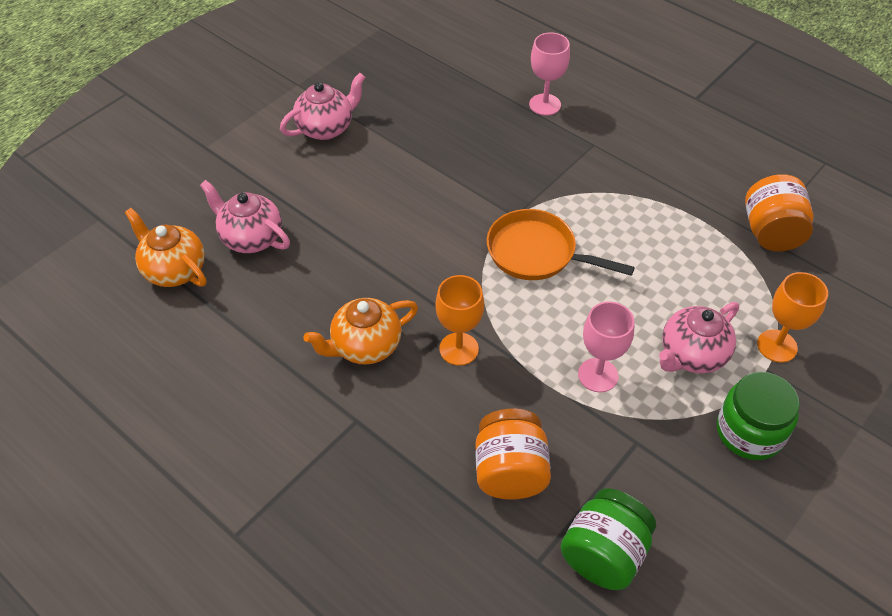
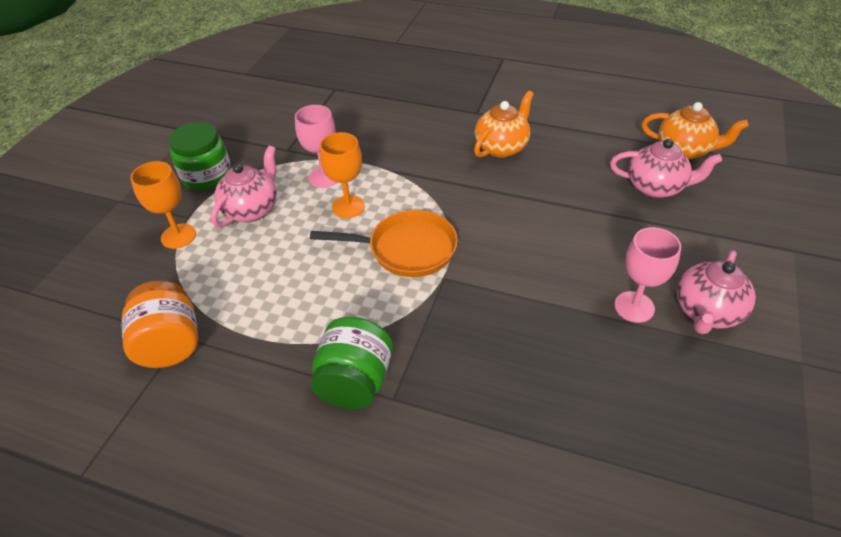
camera: 160 degrees right, 5 degrees down
(459, 349) = (434, 164): orange goblet -> orange goblet (348, 207)
(510, 471) = (366, 116): orange jar -> none
(545, 105) = (481, 445): pink goblet -> pink goblet (634, 307)
(604, 554) = (298, 100): green jar -> green jar (355, 382)

